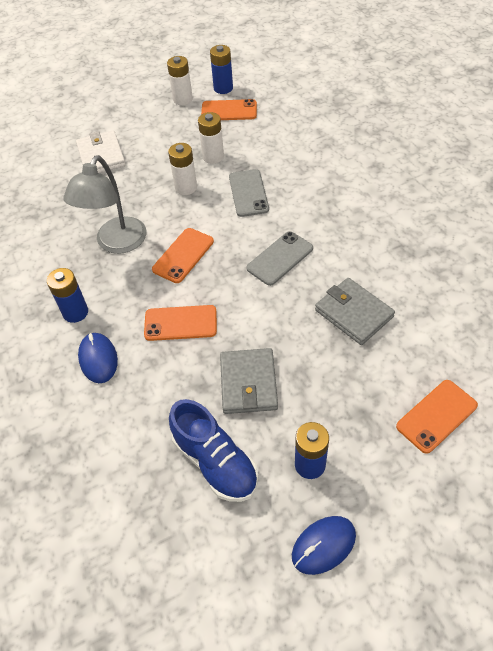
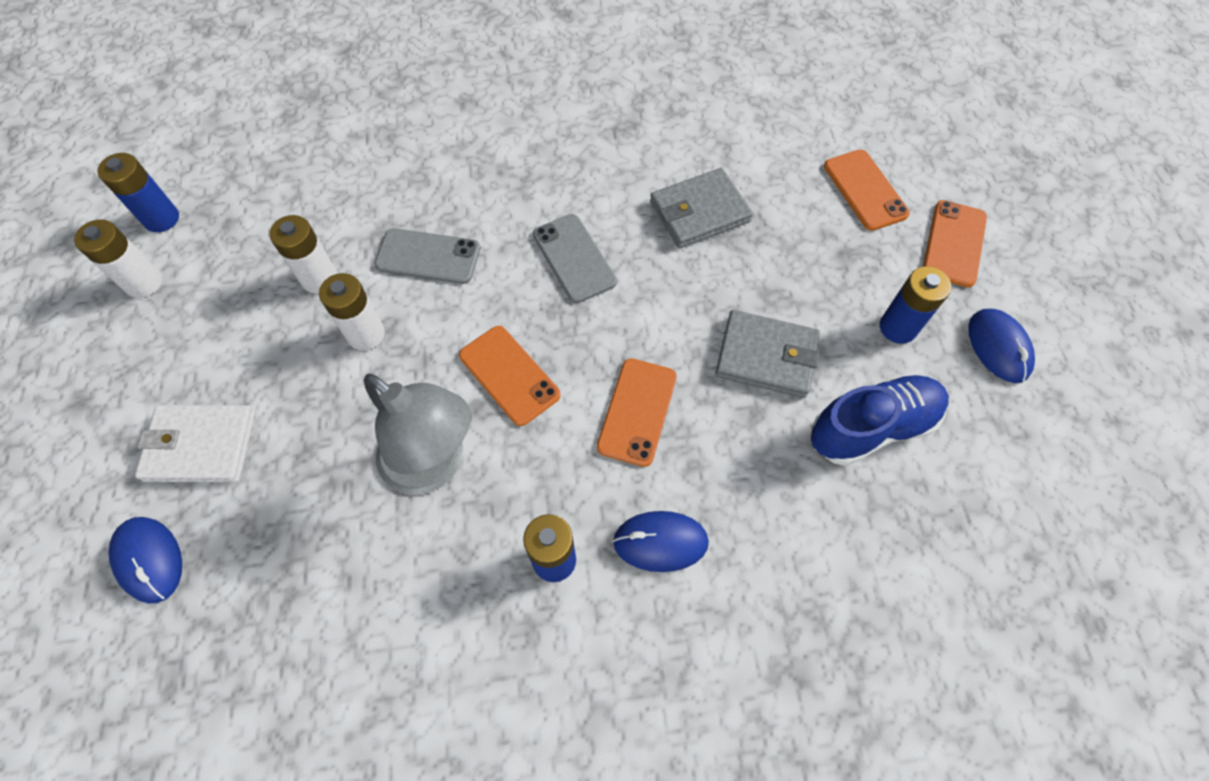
camera: 75 degrees left, 10 degrees up
(41, 164) = (149, 560): none -> blue mouse
(229, 111) = (225, 227): orange phone -> orange phone (954, 243)

